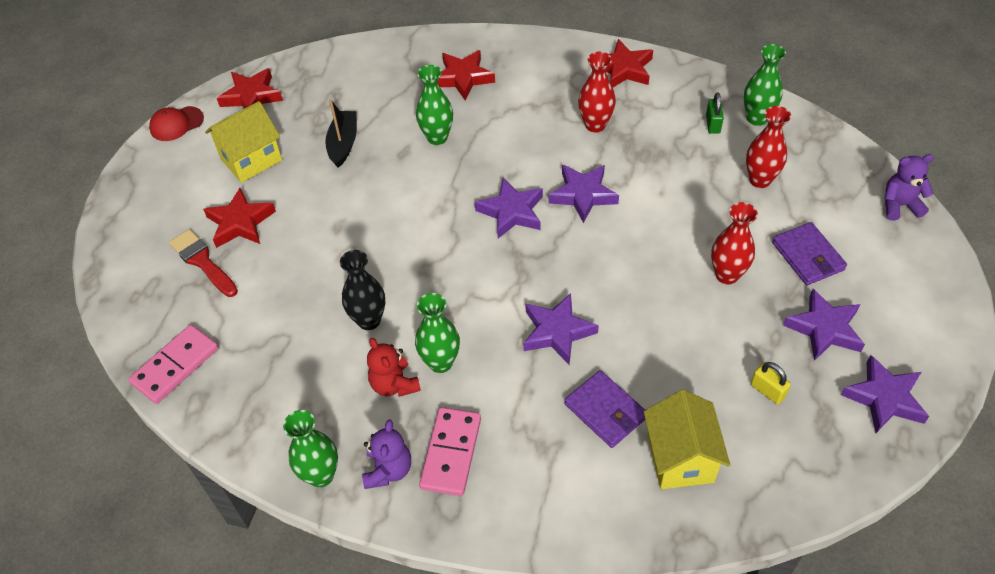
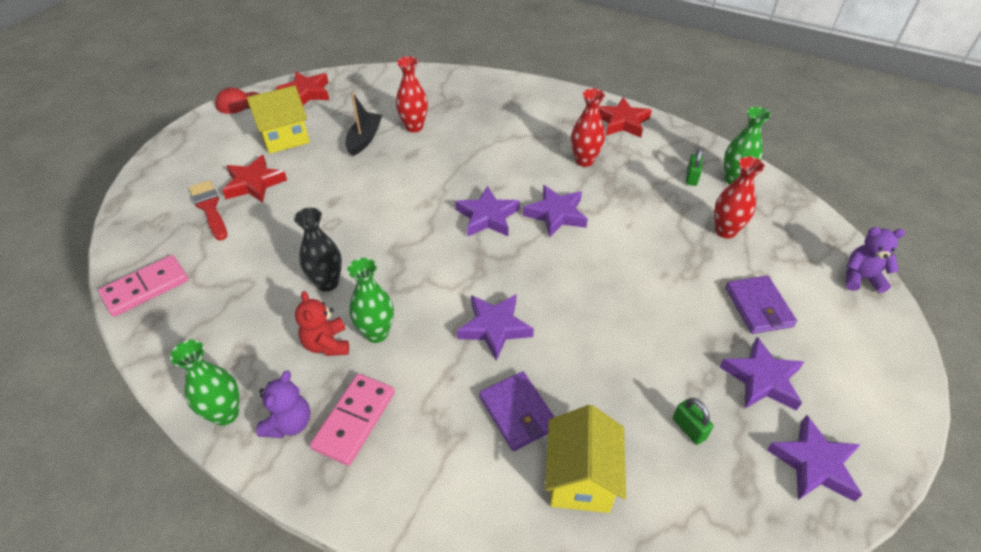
camera: 10 degrees right, 5 degrees down
(437, 138) = (444, 147): green vase -> none
(463, 78) = (482, 107): red star -> none
(727, 275) = (673, 308): red vase -> red vase (414, 127)
(767, 391) = (689, 428): yellow padlock -> green padlock

